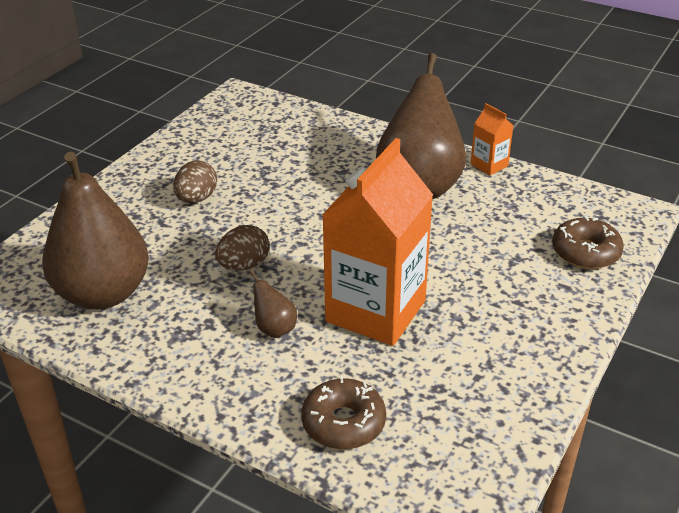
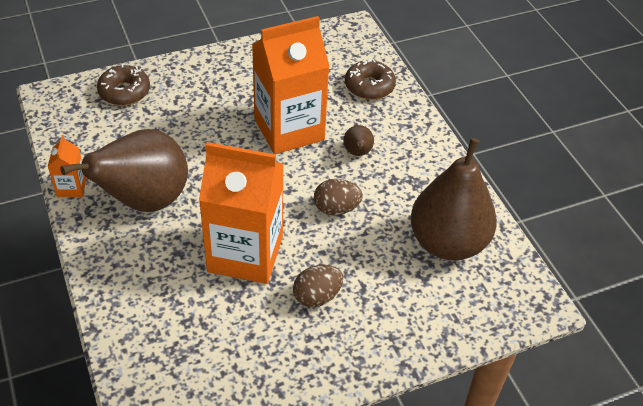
camera: 145 degrees left, 10 degrees up
(288, 195) = (245, 254): none -> orange carton

